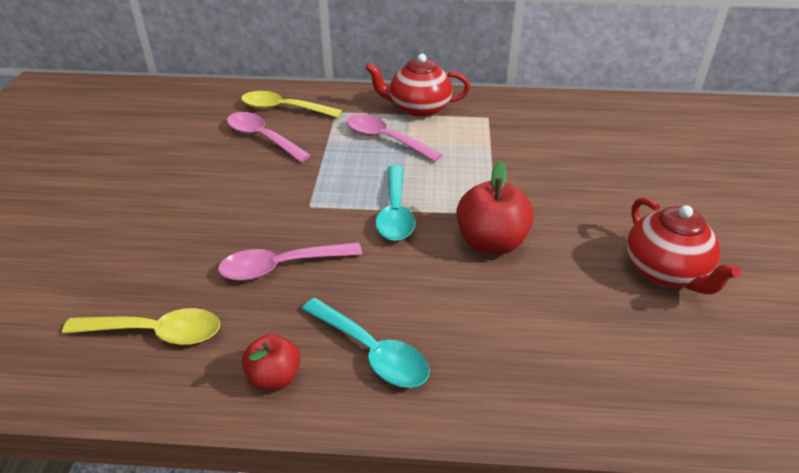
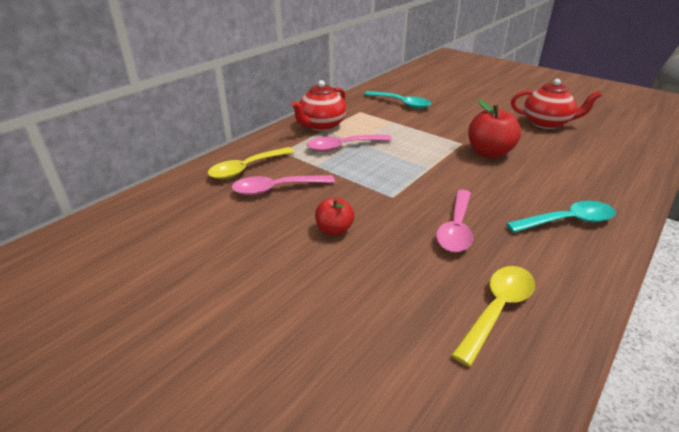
camera: 55 degrees left, 5 degrees down
(274, 378) = (576, 265): red apple -> red apple (334, 230)
(395, 212) = (432, 170): turquoise spoon -> turquoise spoon (401, 103)

